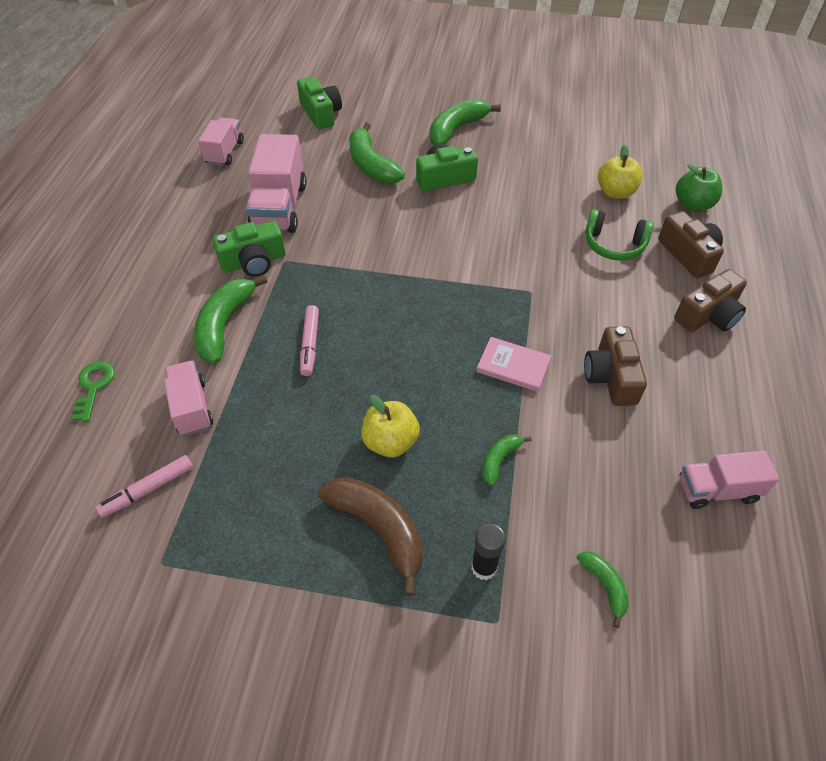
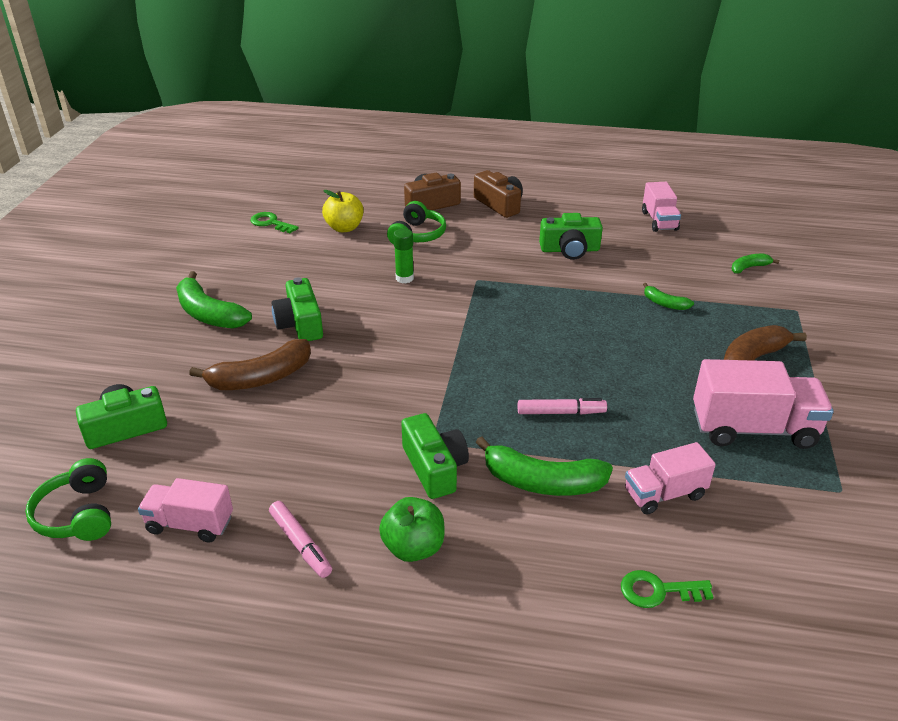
camera: 90 degrees left, 15 degrees down
(149, 489) = (772, 513): pink marker -> pink marker (300, 543)
(244, 110) = (78, 514): none -> green headphones
(279, 208) = (332, 453): pink truck -> pink truck (753, 429)
(371, 165) = (261, 378): green banana -> brown banana
(390, 442) = (665, 358): yellow apple -> none
(484, 567) = (759, 314): black glue stick -> none
(513, 366) = (567, 293): pink book -> none
(525, 238) = (404, 278): none -> green glue stick
(611, 377) = (569, 250): brown camera -> green camera
(612, 145) = (270, 223): none -> green key
(693, 204) = (367, 195): green apple -> green apple (413, 547)

